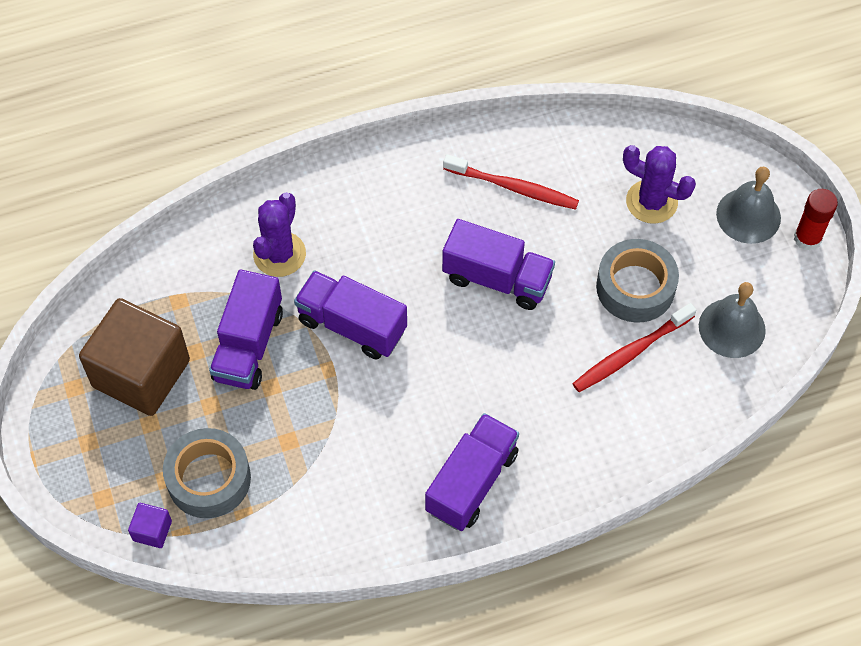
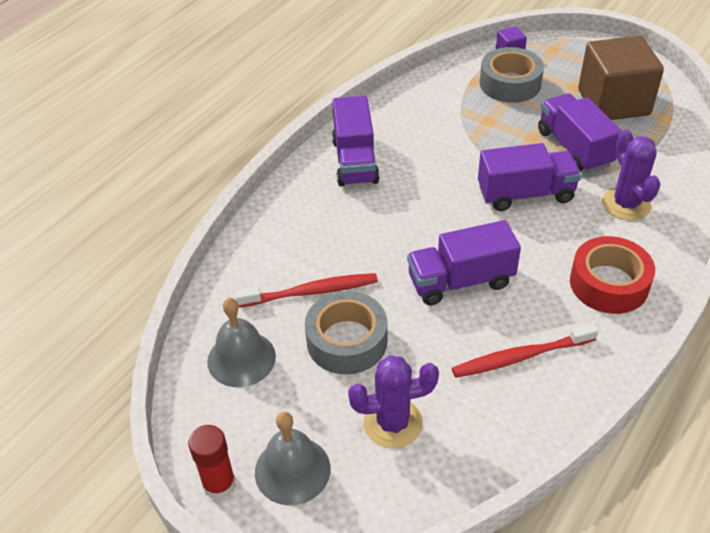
camera: 145 degrees right, 15 degrees down
(382, 197) = (609, 284): none -> red tape
(631, 353) = (311, 292): red toothbrush -> red toothbrush turned 60 degrees clockwise

